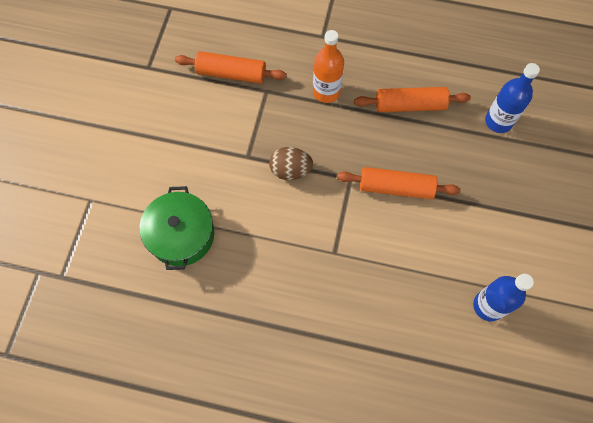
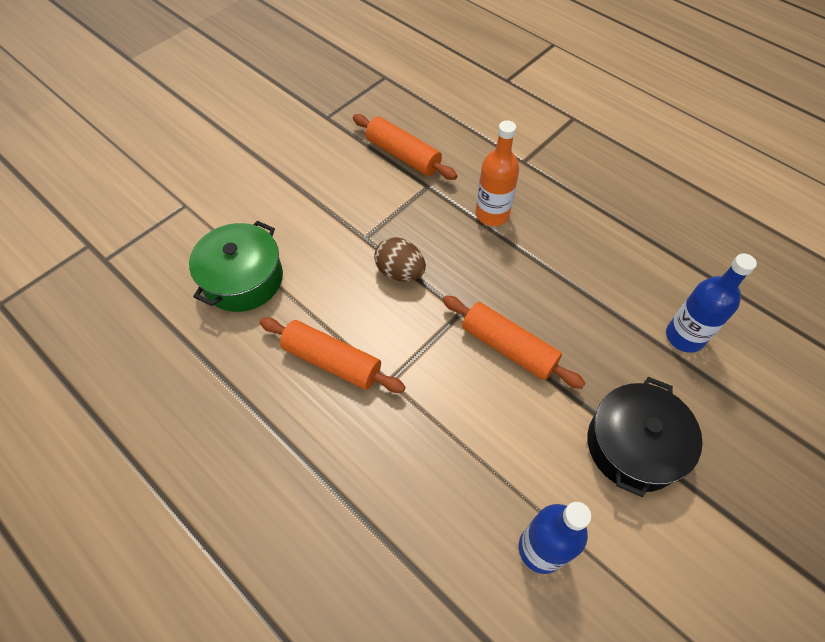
camera: 30 degrees right, 10 degrees down
(410, 105) = (581, 269): orange rolling pin -> orange rolling pin (332, 361)
(505, 212) = (633, 445): none -> black pot

